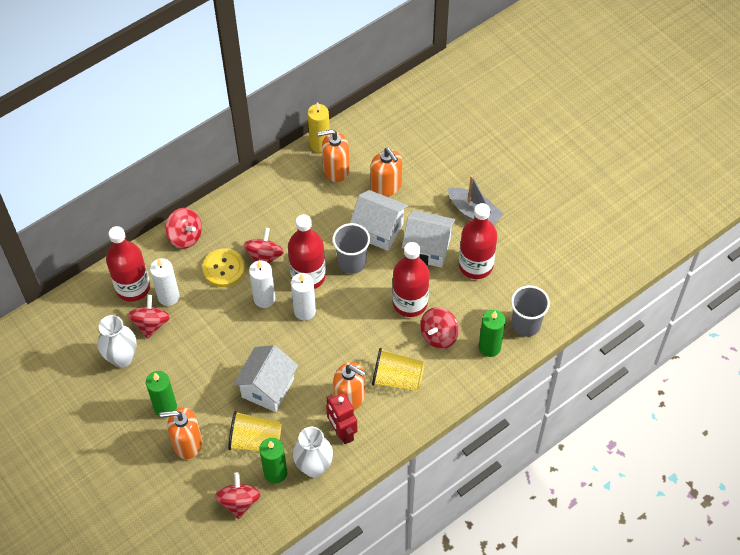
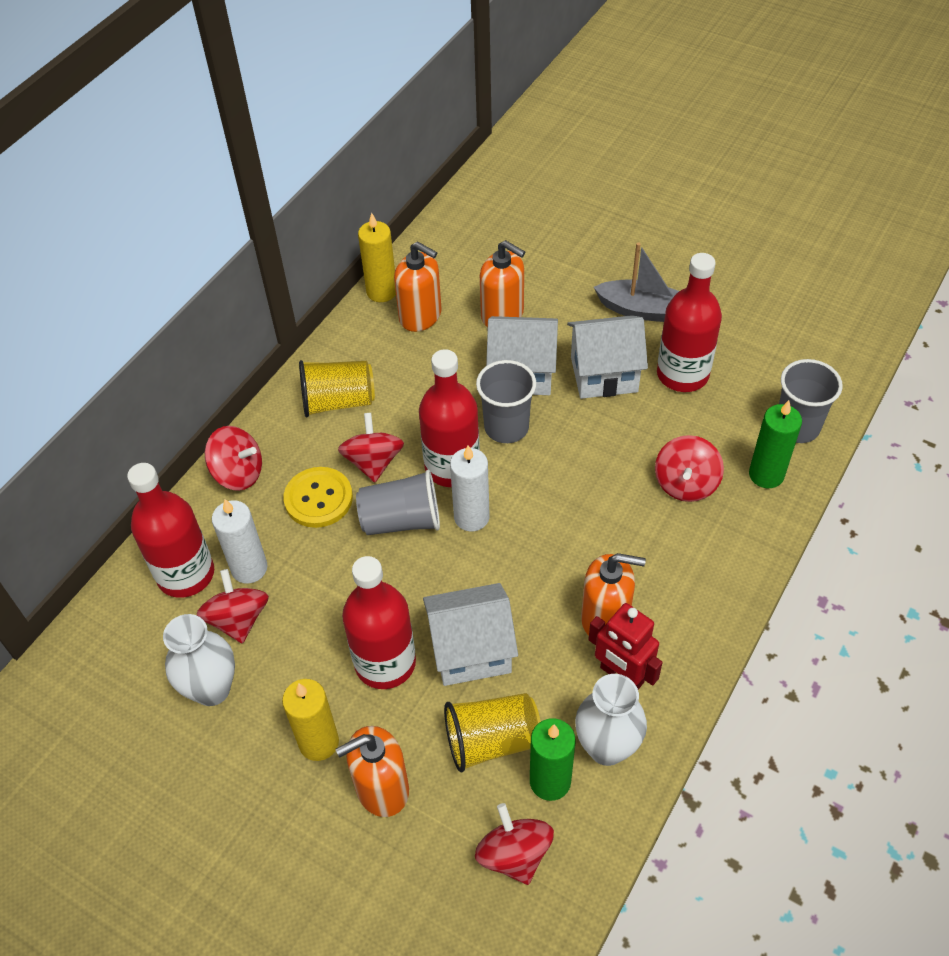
camera: 20 degrees left, 5 degrees down
(165, 407) = (319, 742): green candle -> yellow candle
(264, 298) = (401, 520): white candle -> grey cup
(268, 388) = (471, 650): white house -> white house turned 75 degrees clockwise
(336, 170) = (420, 316): orange soap dispenser -> orange soap dispenser turned 120 degrees counterclockwise
(397, 378) = (660, 565): yellow cup -> yellow cup (338, 401)
(410, 303) = (619, 453): red bottle -> red bottle (385, 663)

